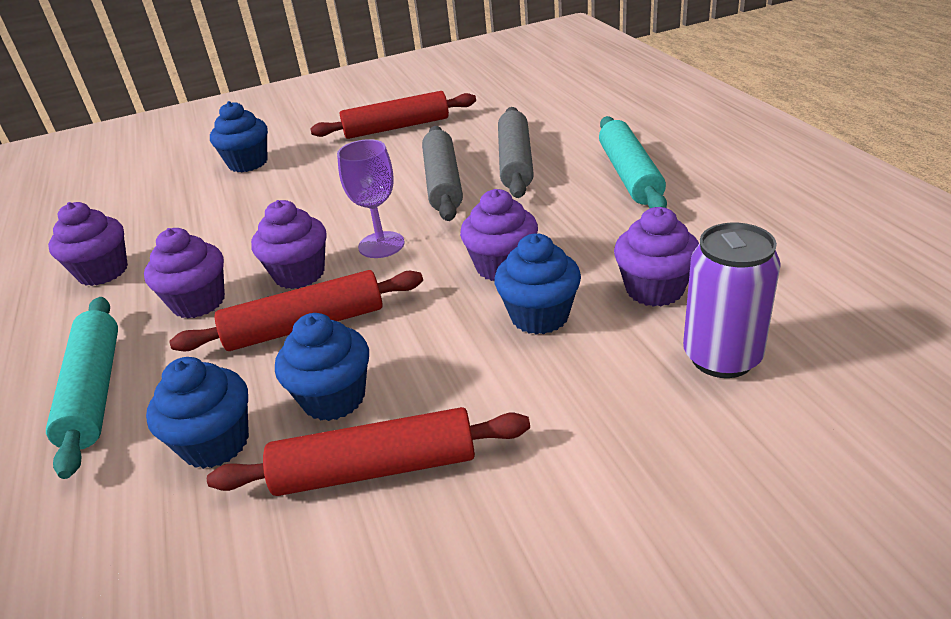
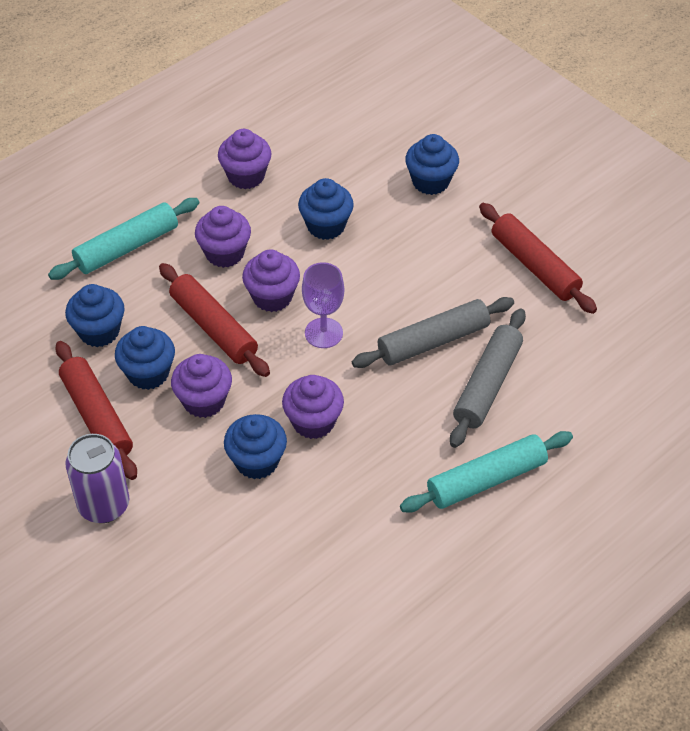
camera: 65 degrees right, 15 degrees up
(236, 226) = (326, 226): none -> blue cupcake
(515, 162) = (487, 384): grey rolling pin -> grey rolling pin turned 45 degrees counterclockwise
(654, 289) = (306, 526): purple cupcake -> purple cupcake (204, 401)
(722, 357) = (235, 577): purple can -> purple can (104, 505)

